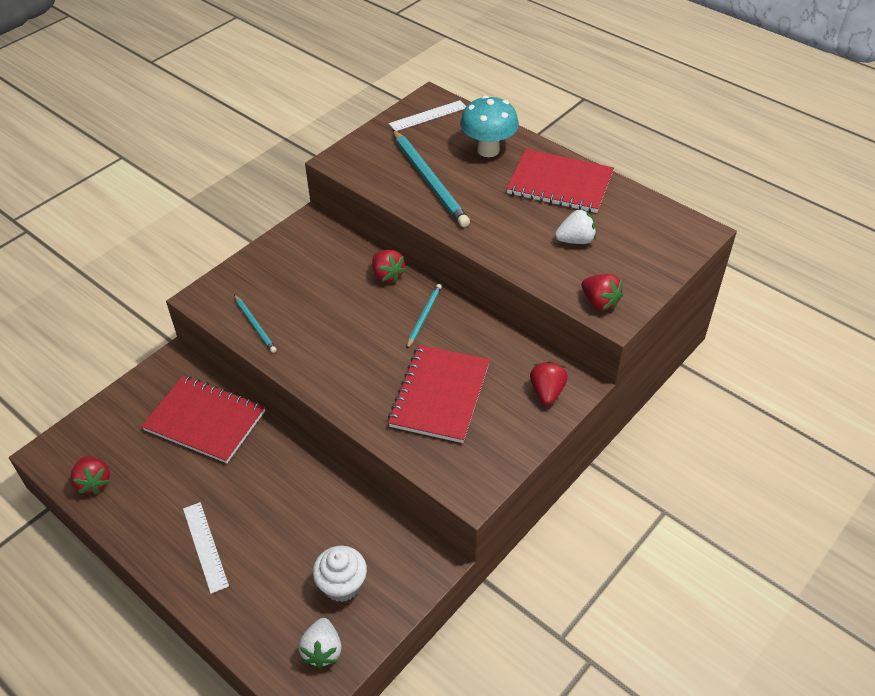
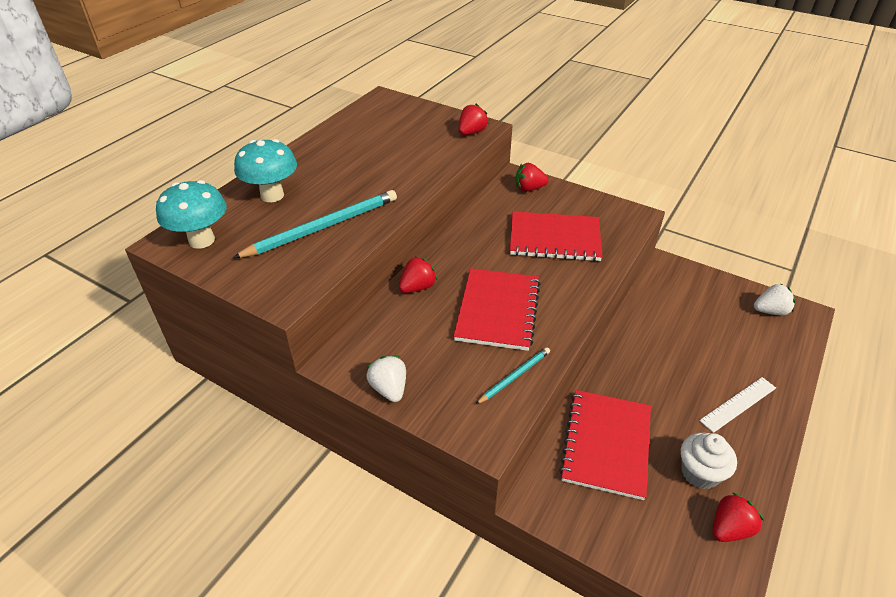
camera: 100 degrees left, 5 degrees down
(342, 585) = (715, 309): white cupcake -> white cupcake (700, 473)
(424, 316) = (468, 257): turquoise pencil -> none
(428, 116) = (202, 240): white ruler -> turquoise mushroom
(559, 184) = (326, 155): red notebook -> red notebook (498, 310)
(575, 240) = (402, 144): white strawberry -> white strawberry (389, 389)

